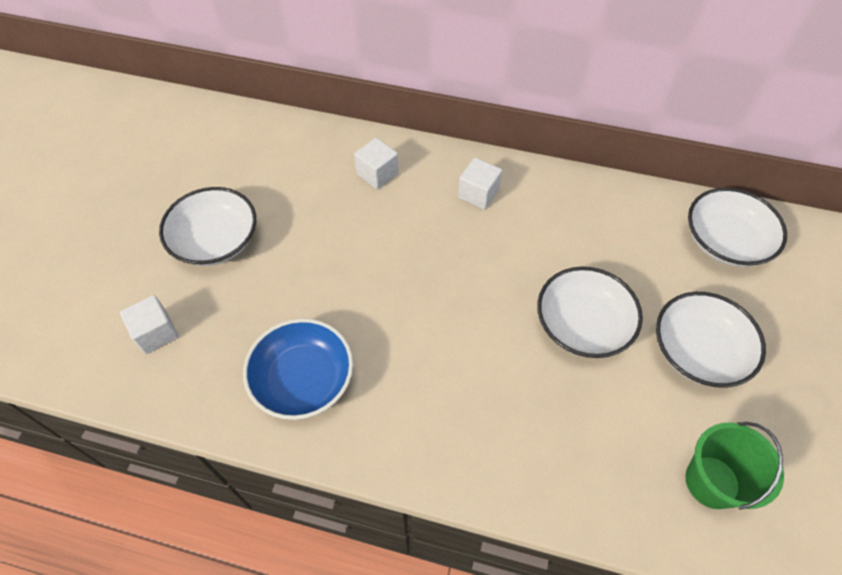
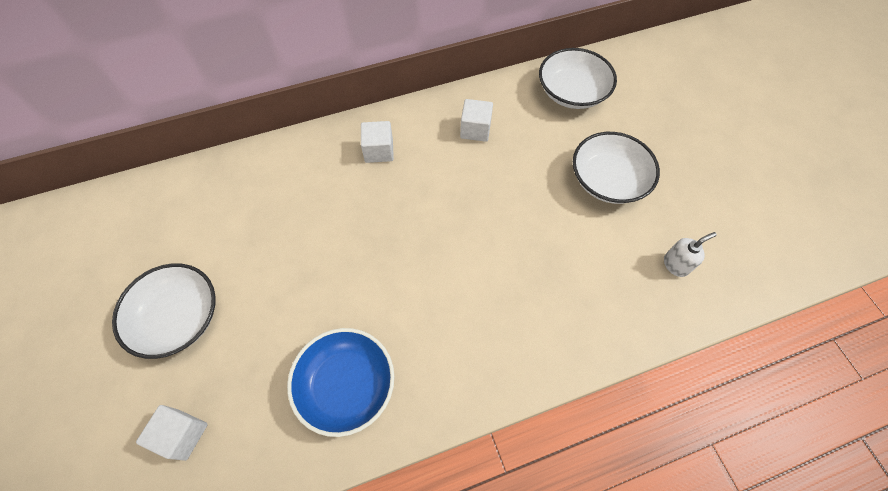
camera: 35 degrees left, 5 degrees up
(377, 174) = (285, 179): white cube -> white cube (475, 129)
(582, 324) = (523, 207): white bowl -> none
(712, 482) = (676, 265): green bucket -> white soap dispenser

